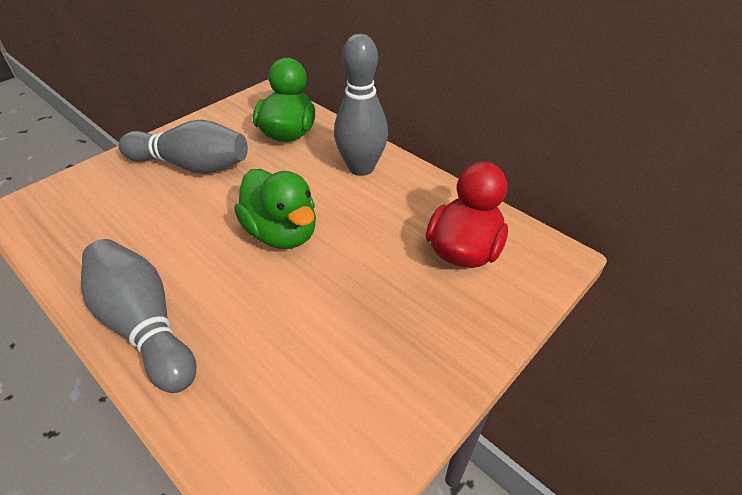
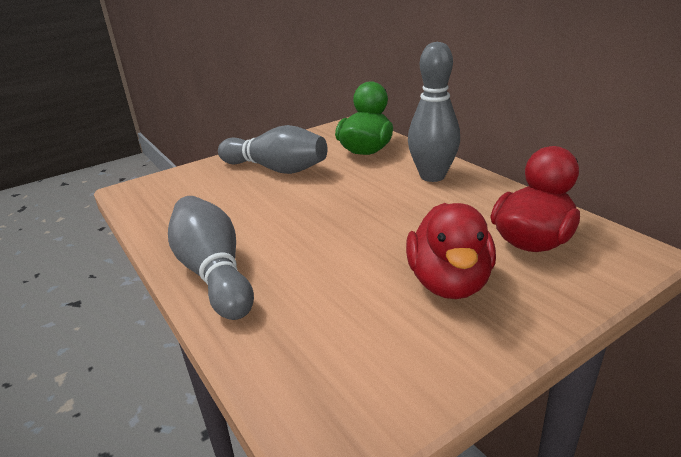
camera: 15 degrees right, 15 degrees down
(282, 233) = (349, 218): green duck -> none
(391, 312) = (449, 283): none -> red duck

